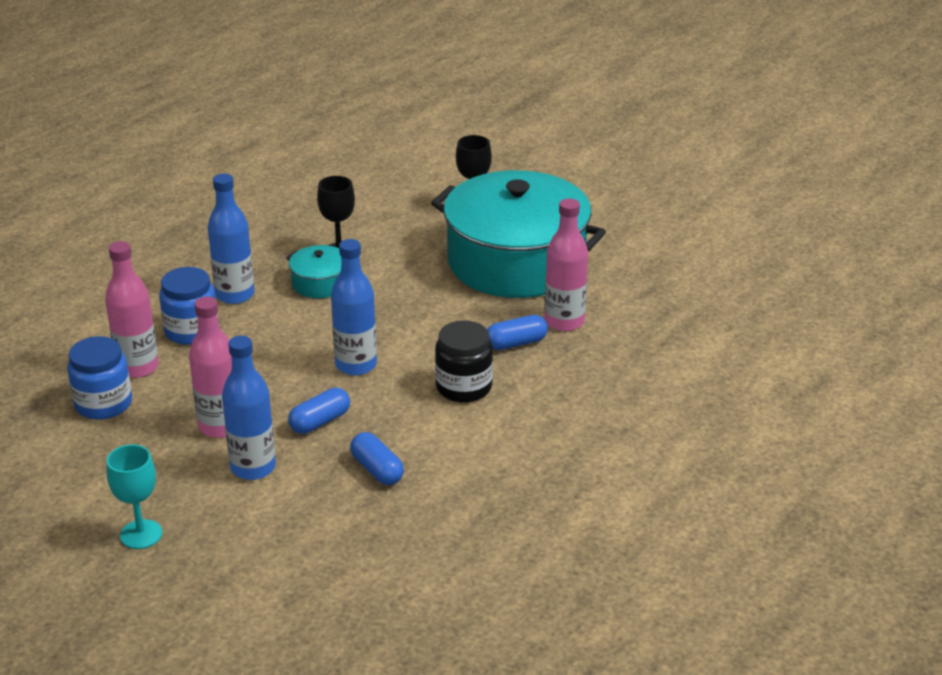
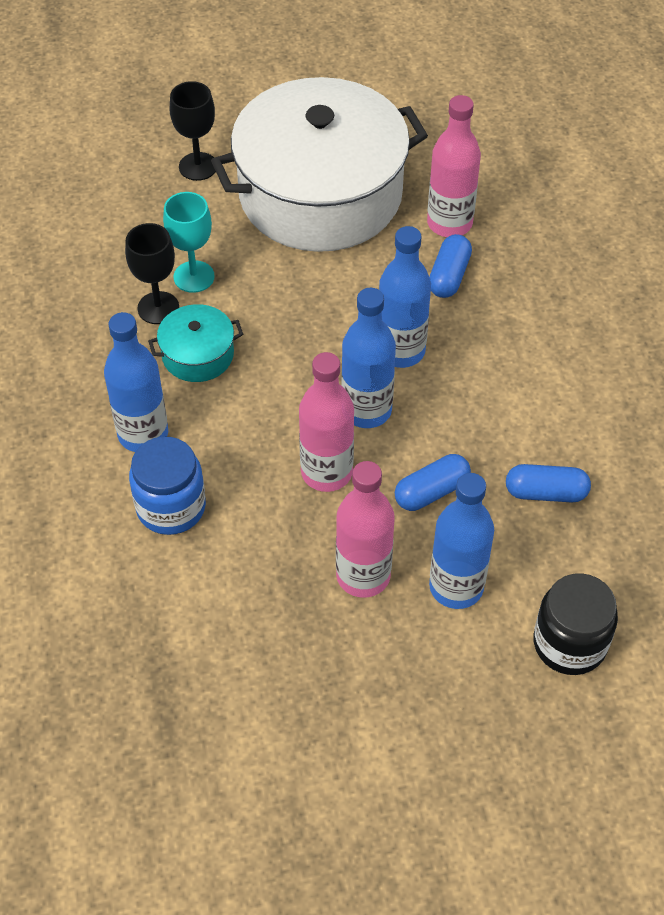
camera: 50 degrees left, 20 degrees up
(103, 404) = (227, 656): blue jar -> none
(138, 367) = (190, 590): pink bottle -> pink bottle (326, 472)
(141, 534) = (481, 740): turquoise goblet -> turquoise goblet (194, 277)
(320, 422) = (431, 492): blue capsule -> blue capsule turned 60 degrees clockwise
(423, 355) = (400, 351): none -> blue bottle
(464, 387) = (480, 354): black jar -> black jar (569, 643)
(516, 261) = (320, 194): turquoise pot -> white pot

